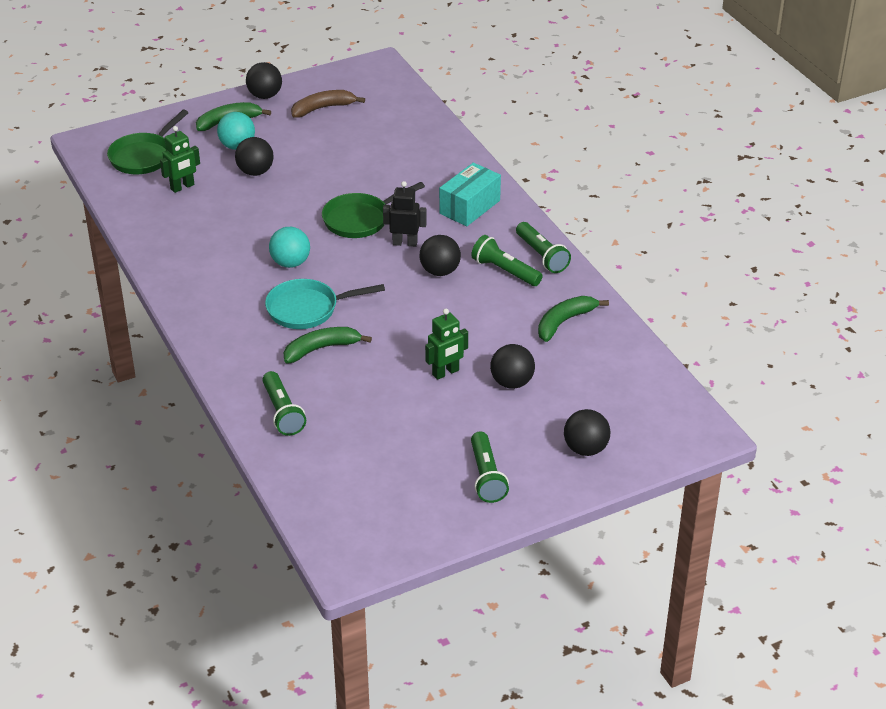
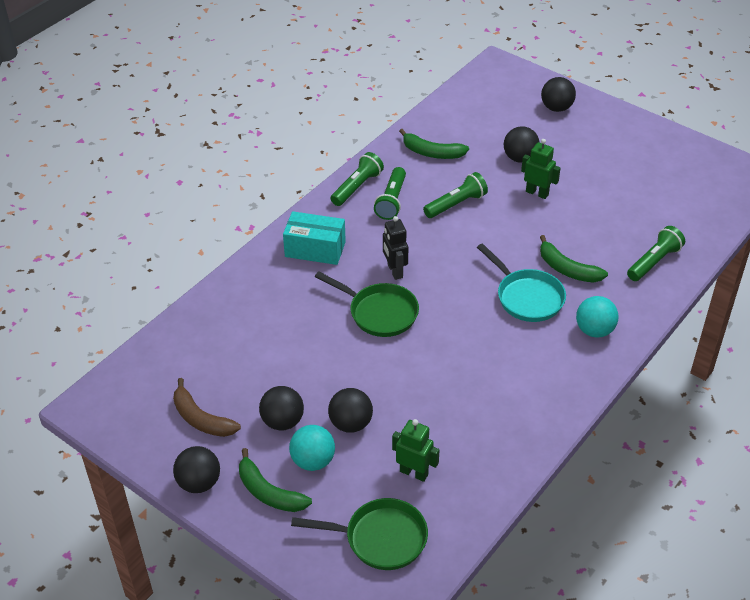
camera: 115 degrees left, 5 degrees up
(290, 263) = (474, 334): turquoise ball -> turquoise ball (594, 330)
(440, 271) = (418, 237): black ball -> black ball (282, 421)
(486, 476) = (621, 141): green flashlight -> green flashlight (456, 204)

